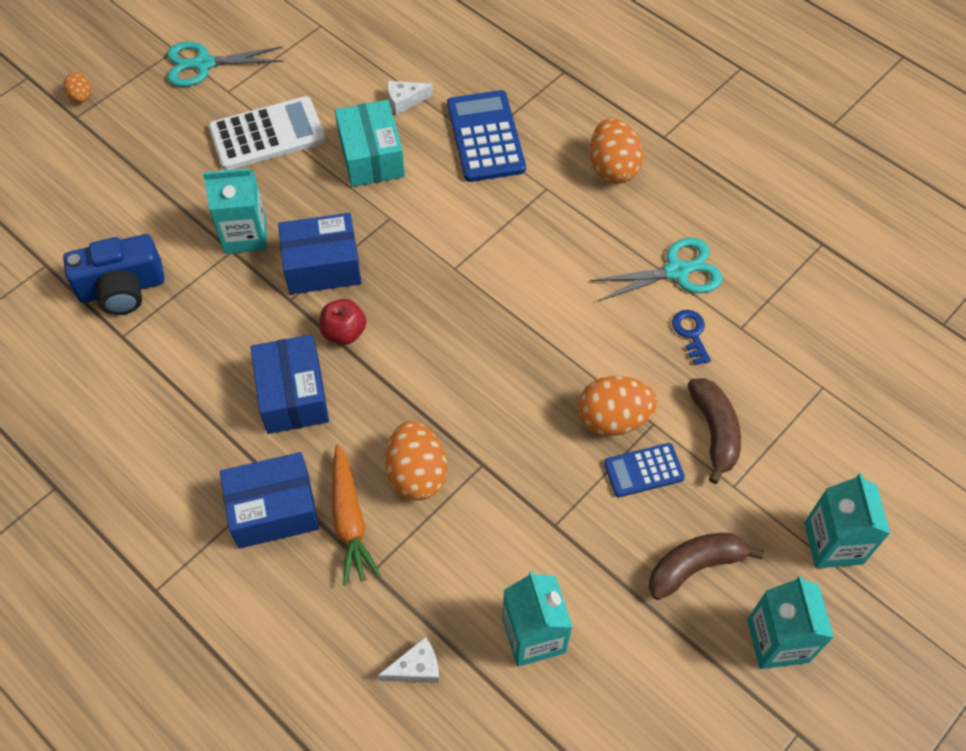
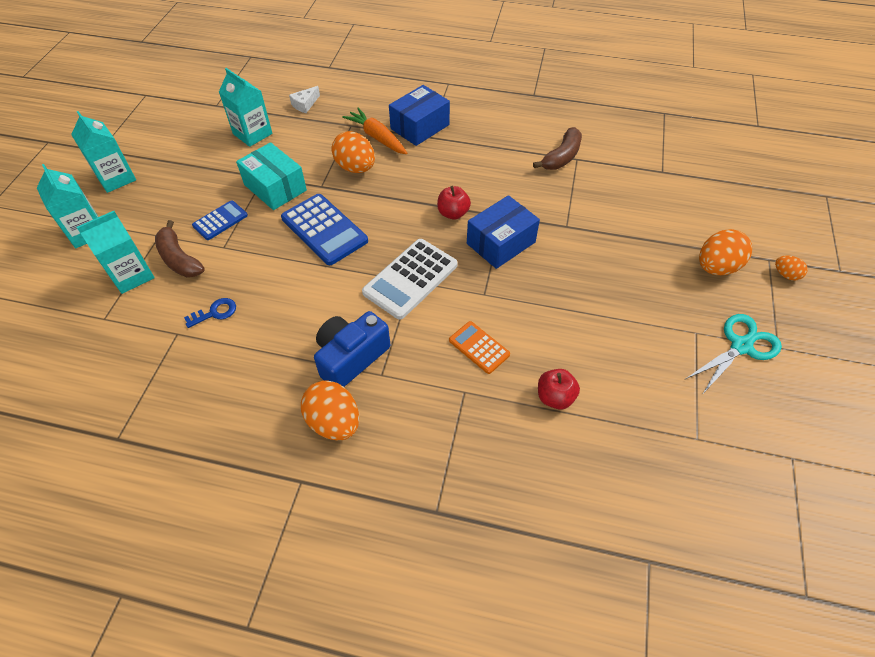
camera: 150 degrees right, 5 degrees down
(122, 288) = (605, 179): blue camera -> blue camera (351, 357)
(245, 235) = (568, 238): turquoise carton -> turquoise carton (132, 275)
(267, 134) = (629, 312): white calculator -> white calculator (410, 279)
(293, 395) = (454, 173): blue box -> none
(371, 156) = (537, 333): turquoise box -> turquoise box (275, 187)
(404, 100) = (555, 397): white cheese -> red apple
(437, 169) = (479, 347): none -> orange calculator
(485, 137) = (461, 397): blue calculator -> blue calculator (324, 230)
(613, 419) = (251, 239): orange egg -> orange egg (716, 267)
(676, 271) = (242, 354): turquoise scissors -> none
(691, 333) = (215, 312): blue key -> blue key turned 75 degrees counterclockwise
(695, 566) = (173, 190): brown banana -> brown banana (561, 157)

